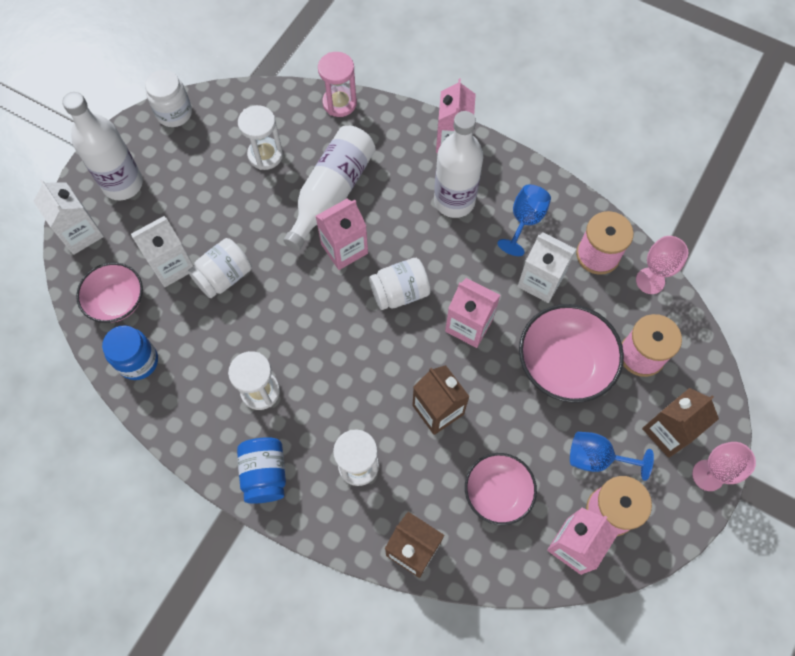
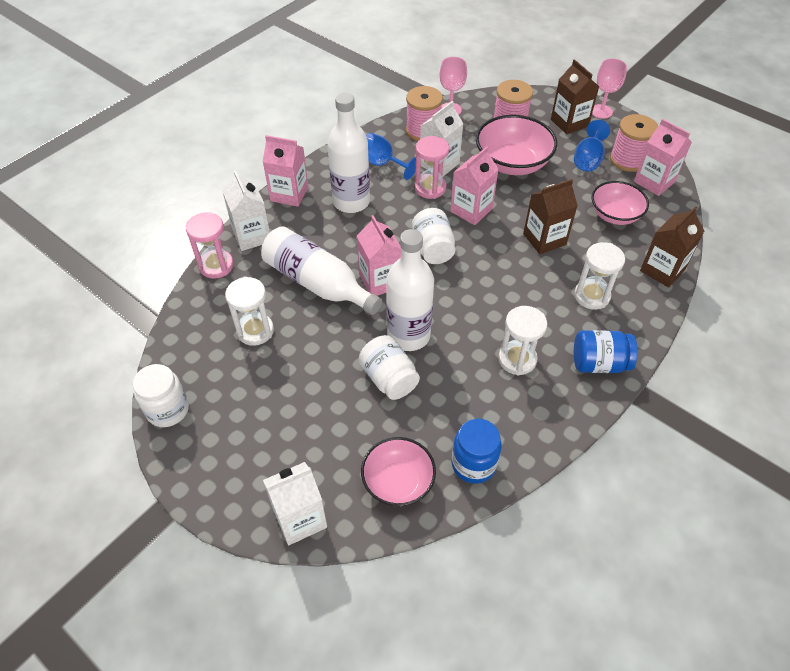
camera: 80 degrees left, 15 degrees down
(123, 184) = (246, 469): white bottle -> white bottle (408, 335)
(172, 265) = (365, 425): white carton -> white carton (252, 236)
(496, 277) = (430, 188): none -> pink hourglass

